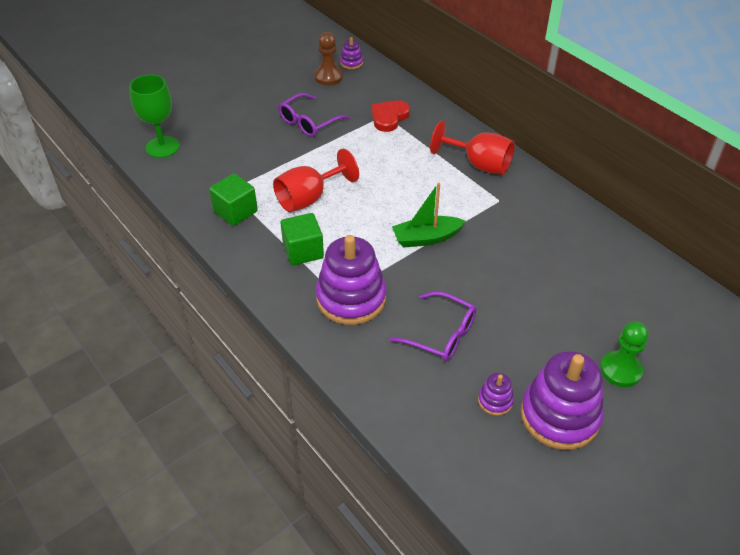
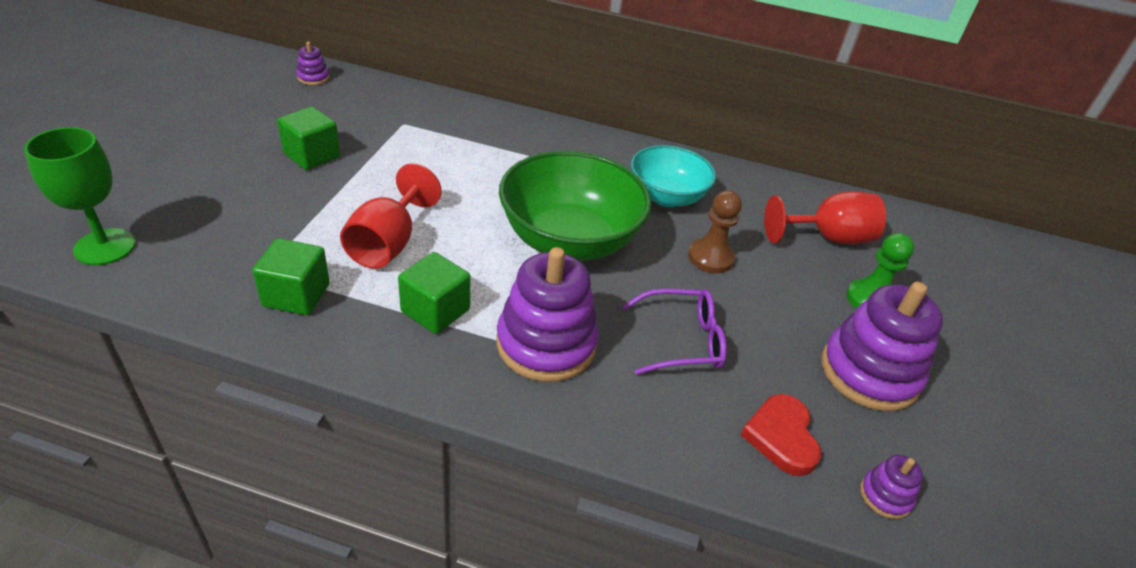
camera: 40 degrees left, 5 degrees down
(308, 122) = (312, 155): purple glasses -> green cube
(328, 77) = (296, 99): brown pawn -> brown pawn (710, 257)
(389, 117) = (411, 125): red heart -> red heart (781, 437)
(426, 238) = (569, 240): green boat -> green bowl
(479, 164) = (554, 146): red goblet -> red goblet (827, 238)
(495, 401) = (801, 388): purple stacking toy -> purple stacking toy (885, 496)
(530, 232) = (666, 197): none -> turquoise bowl

